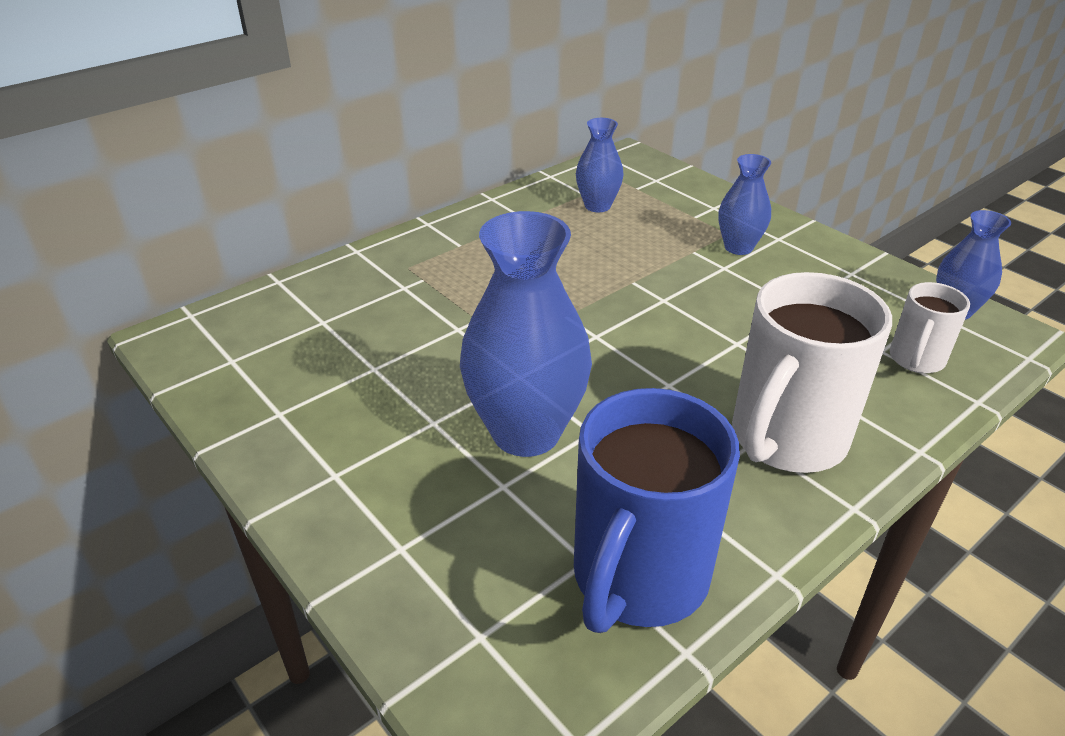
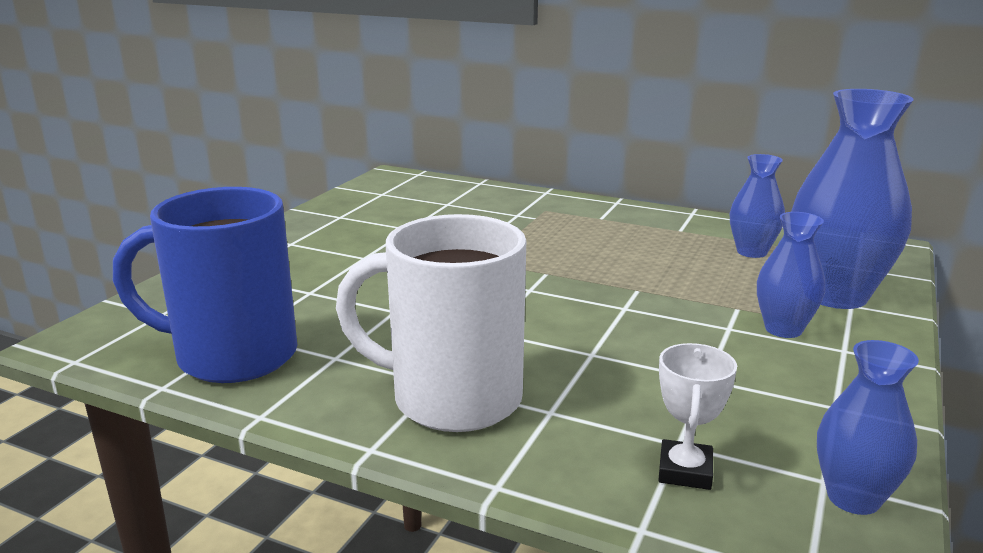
camera: 65 degrees right, 15 degrees down
(526, 432) = (375, 287): blue vase -> blue vase (835, 295)
(916, 360) = (685, 471): white mug -> white trophy

